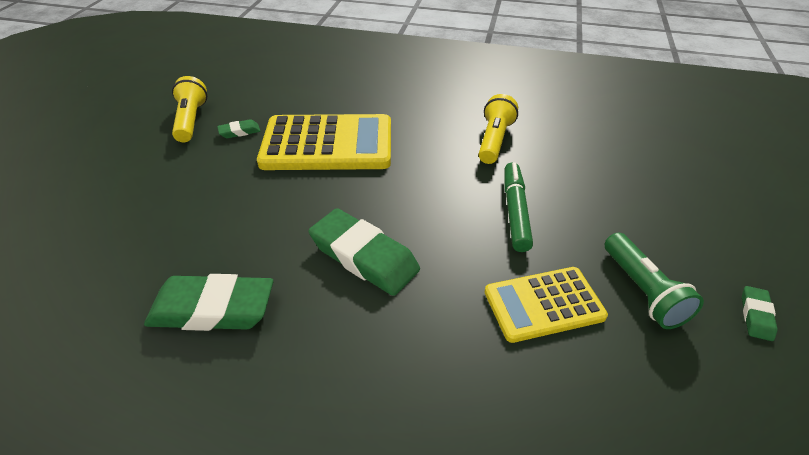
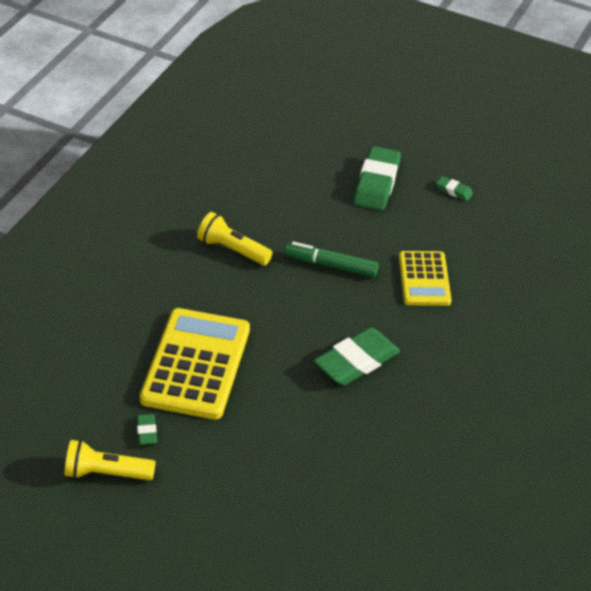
camera: 80 degrees left, 0 degrees up
(212, 309) = (388, 454): green eraser -> green eraser (376, 183)
(642, 291) = (424, 230): green flashlight -> none

